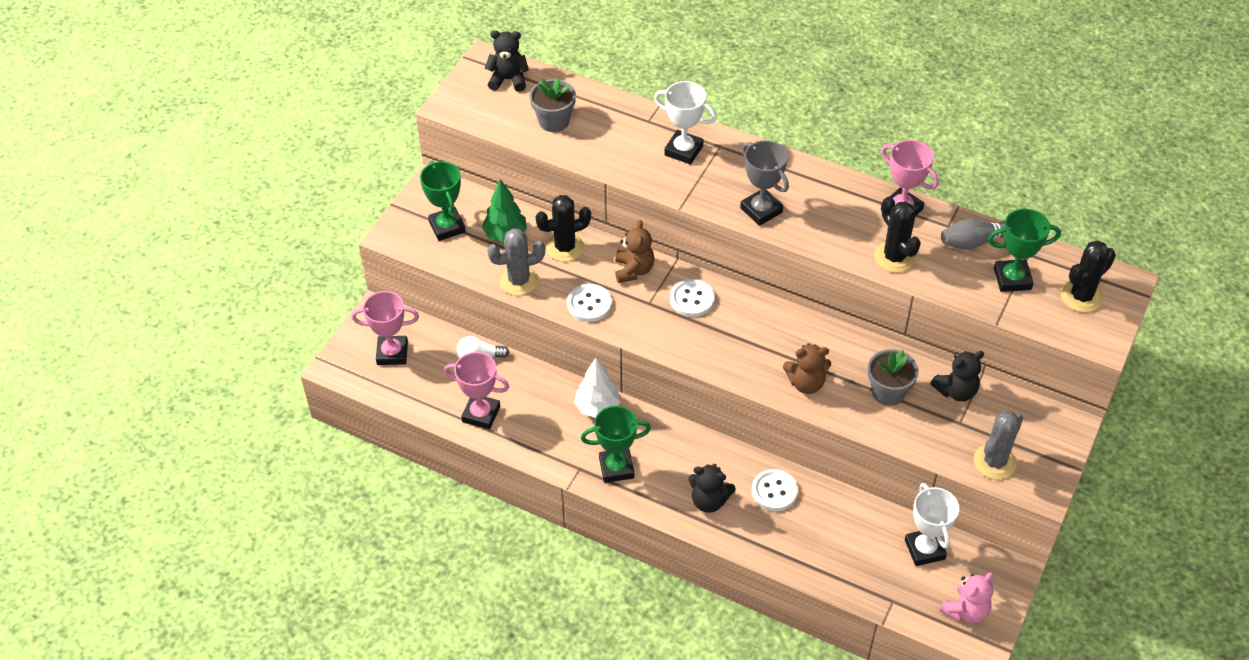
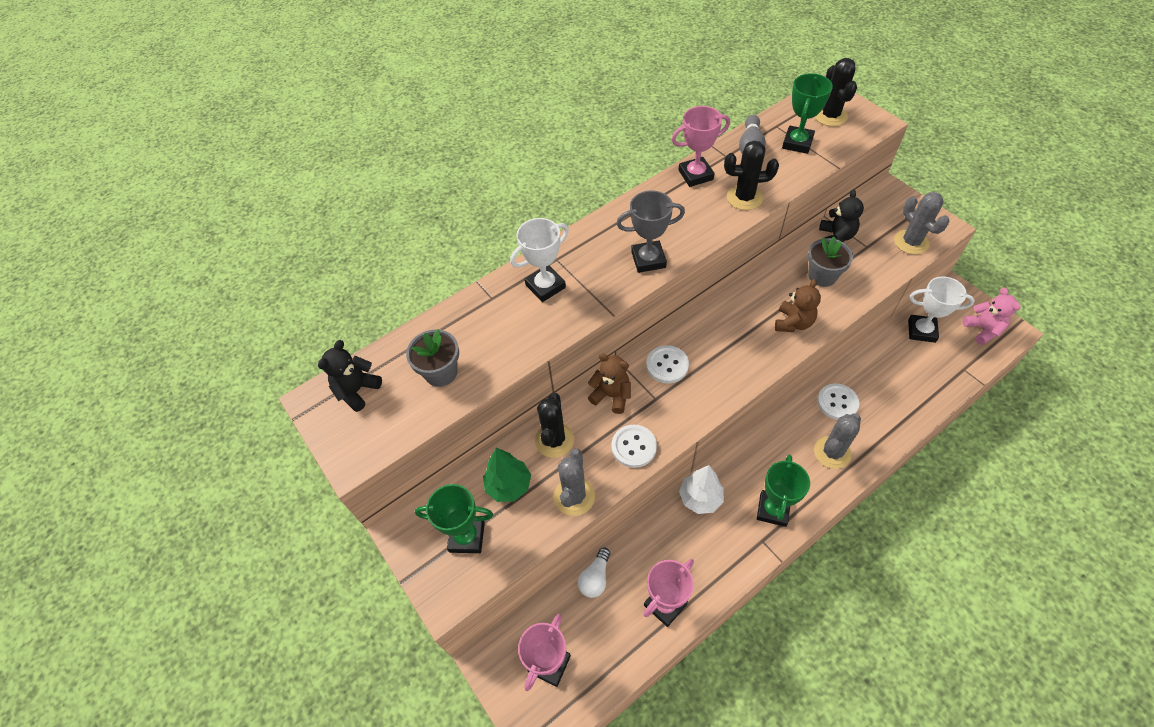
camera: 60 degrees left, 5 degrees up
(709, 501) = (832, 452): black teddy bear -> grey cactus

